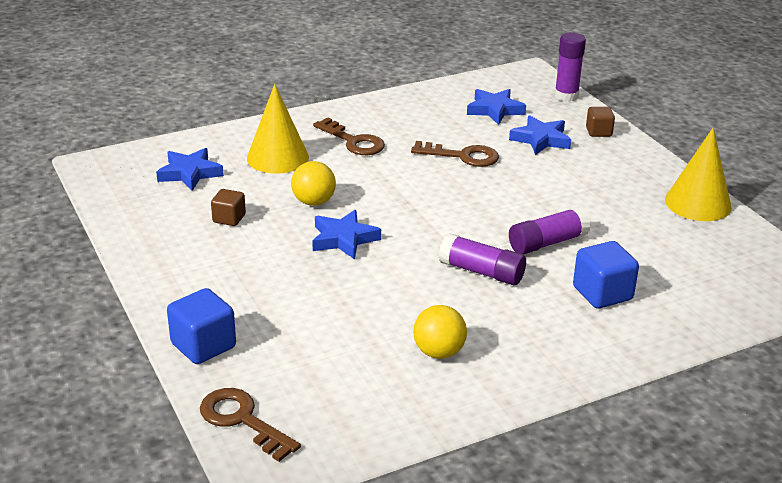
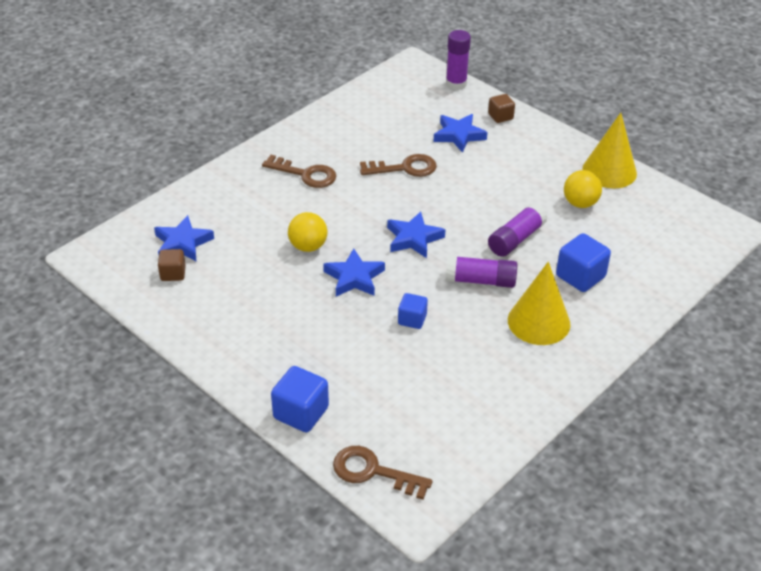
camera: 20 degrees left, 10 degrees up
(229, 218) = (246, 282): brown cube -> brown cube (173, 273)
(277, 157) = (250, 207): yellow cone -> yellow cone (538, 322)
(381, 290) = (412, 319): none -> blue cube
(439, 352) = (487, 365): yellow ball -> yellow ball (580, 203)
(495, 110) = (405, 112): blue star -> blue star (413, 238)

